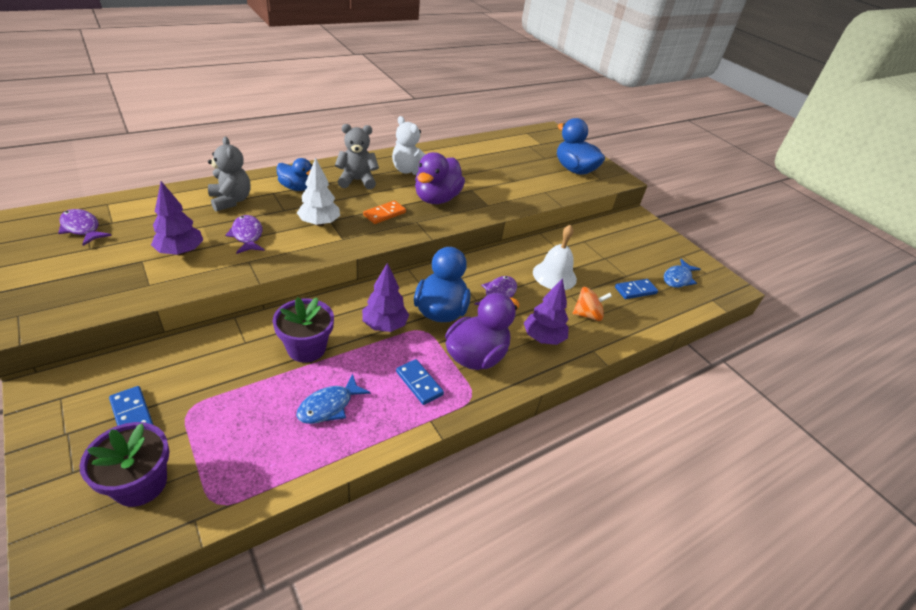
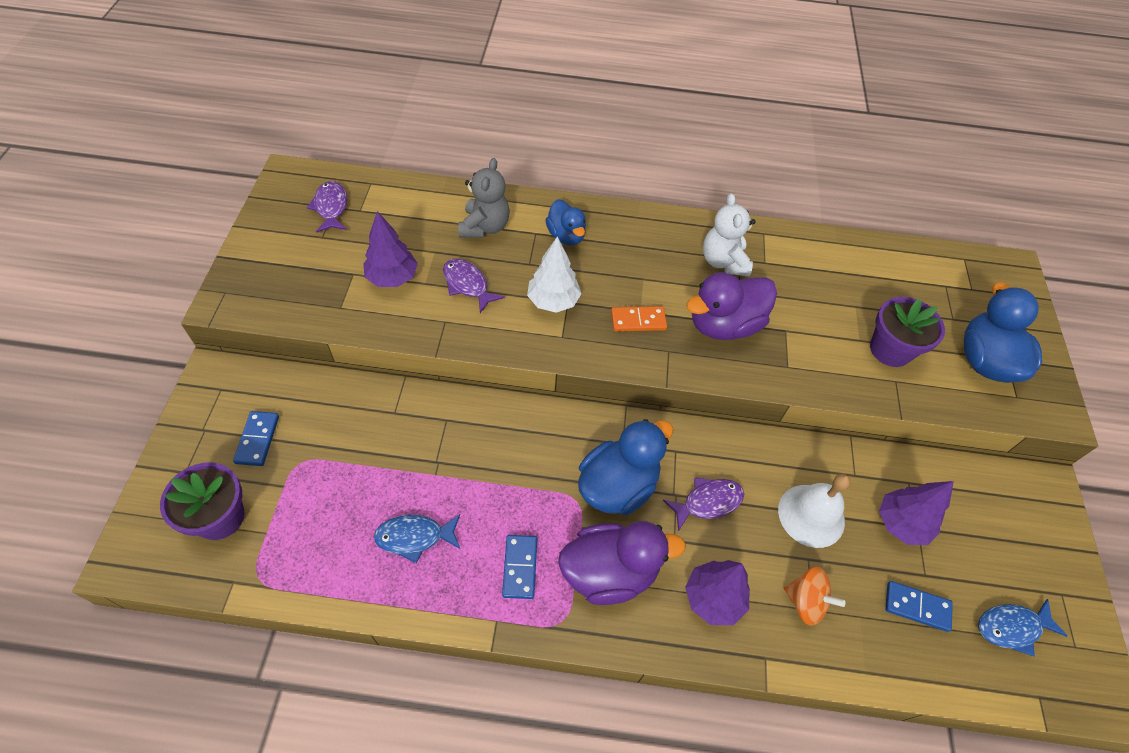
camera: 40 degrees right, 15 degrees up
(247, 235) = (467, 285): purple fish -> purple fish turned 60 degrees counterclockwise
(306, 348) = (443, 453): purple flower pot -> purple flower pot (890, 350)
(357, 181) = (644, 253): grey teddy bear -> none
(385, 325) = (541, 470): purple tree -> purple tree (901, 523)

